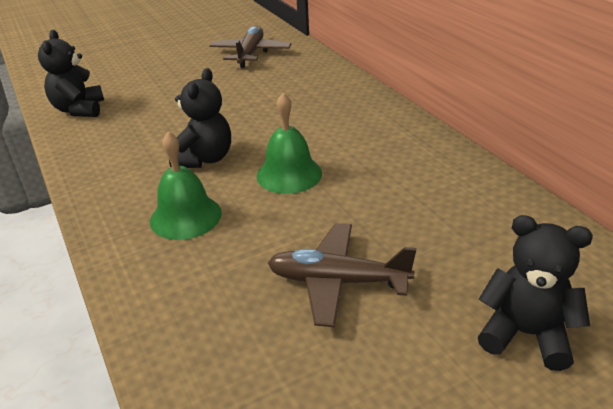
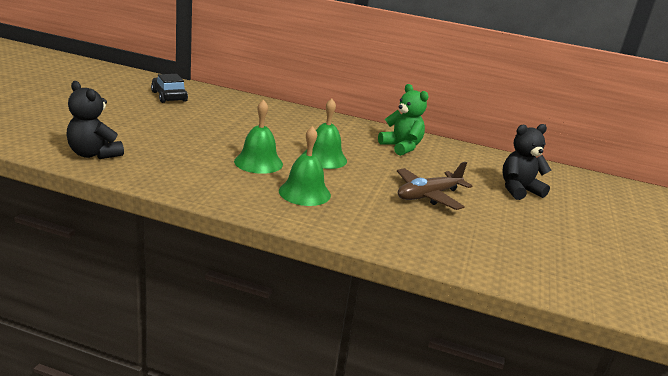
camera: 50 degrees left, 10 degrees down
(204, 159) = (258, 162): black teddy bear -> green bell
(250, 54) = (169, 96): brown plane -> black car
(431, 186) = (401, 147): none -> green teddy bear

